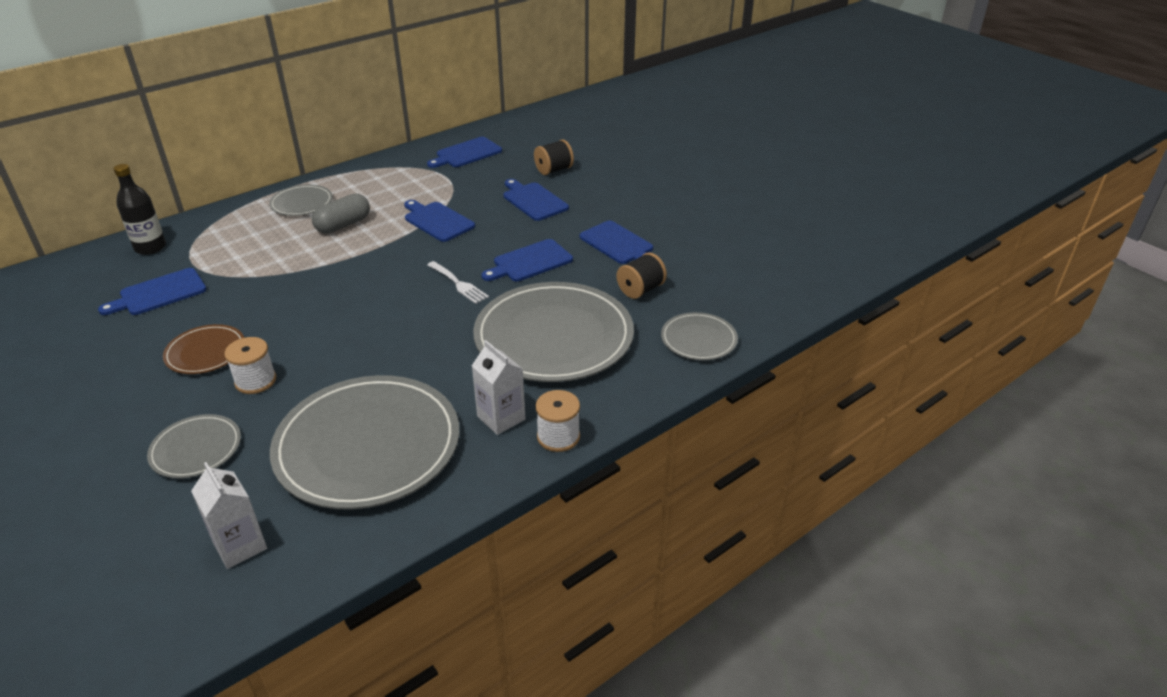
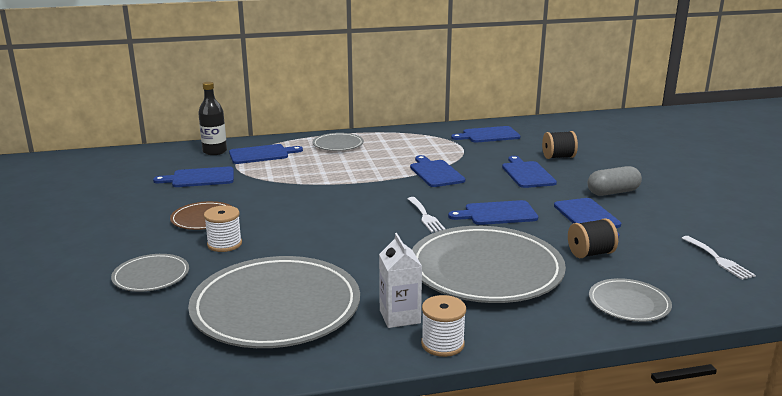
camera: 25 degrees right, 15 degrees down
(215, 239) = (261, 154): none -> blue cutting board
(240, 546) = (132, 347): white carton -> none
(343, 225) = (359, 162): grey capsule -> grey capsule (613, 192)
(751, 267) = (718, 259): none -> white fork

